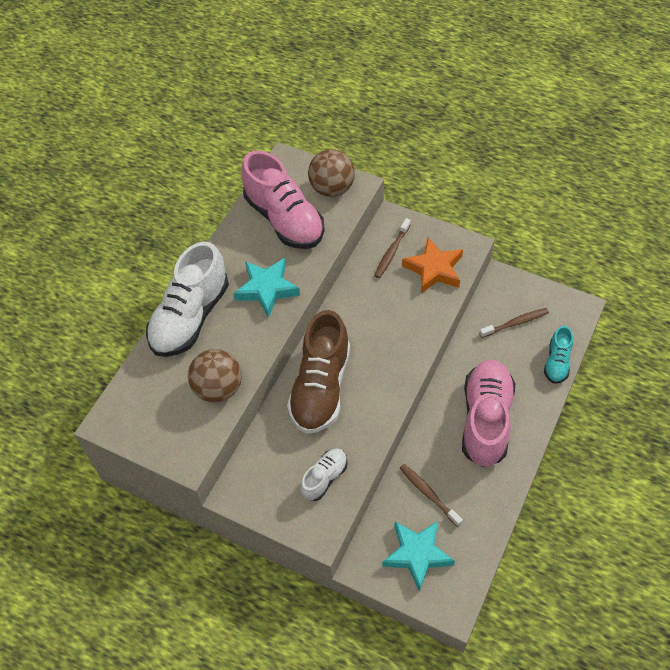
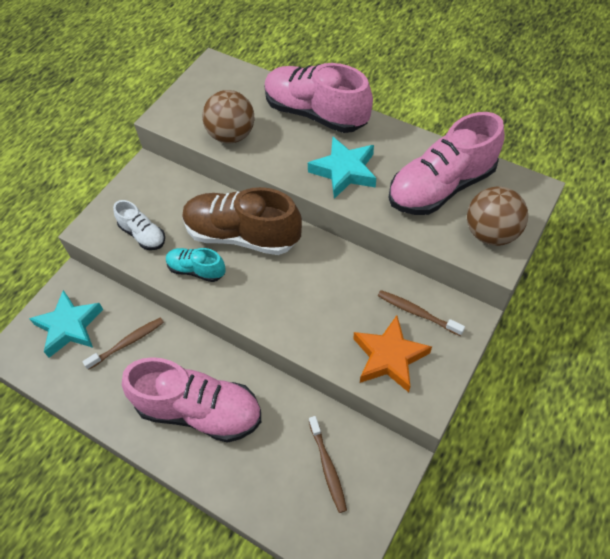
camera: 95 degrees right, 0 degrees up
(190, 317) = (316, 113): white shoe -> pink shoe
(557, 362) = (263, 510): turquoise shoe -> turquoise shoe (196, 270)

